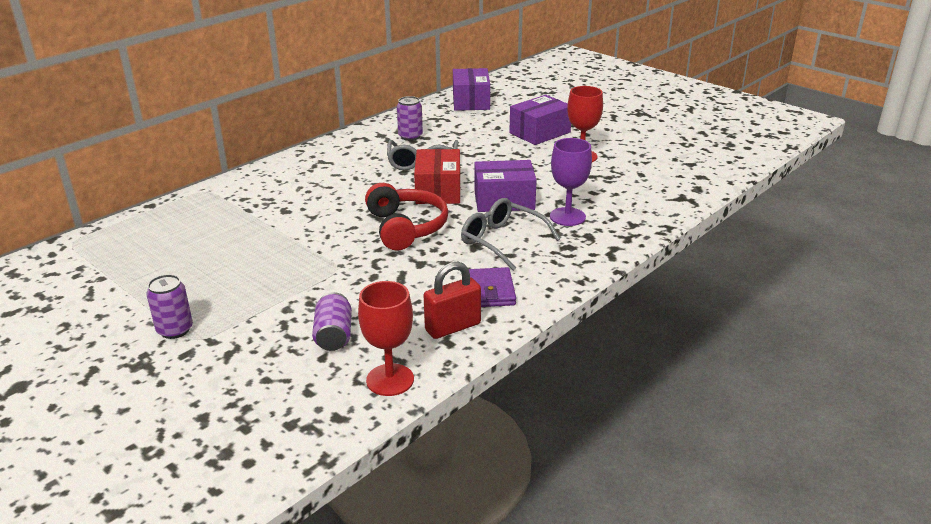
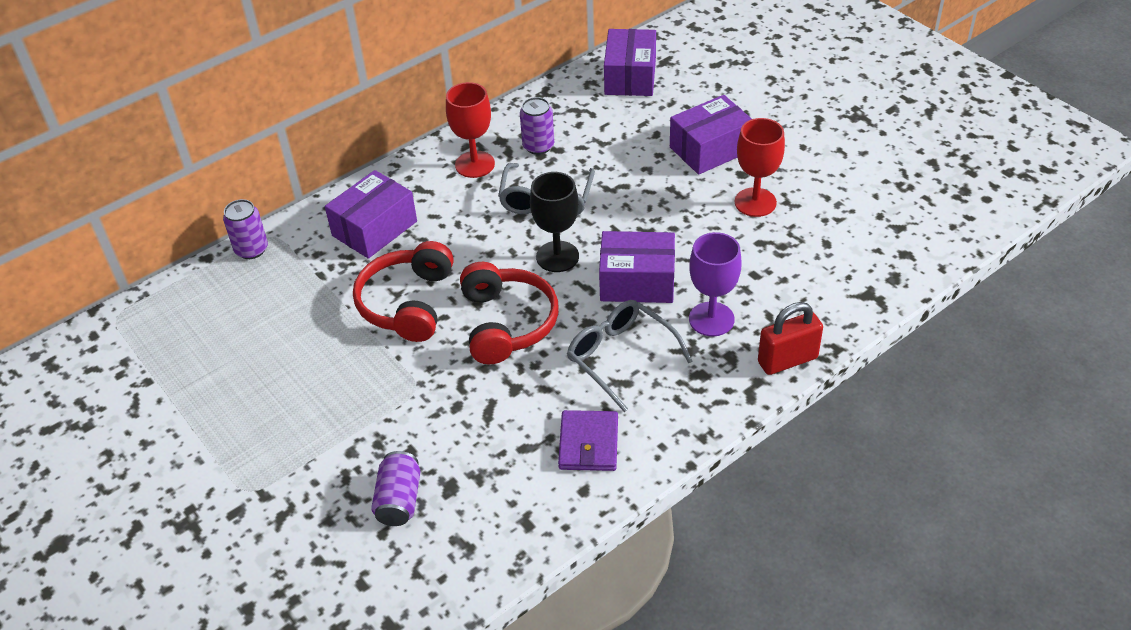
camera: 10 degrees right, 15 degrees up
(175, 330) = (225, 474): purple can -> purple can (251, 249)
(289, 183) = (374, 228): none -> purple box
(322, 221) = (407, 303): none -> red headphones
(390, 380) = (453, 575): red goblet -> red goblet (475, 164)
(438, 190) = (557, 256): red box -> black goblet
(453, 327) = (536, 500): red padlock -> red padlock (787, 360)

